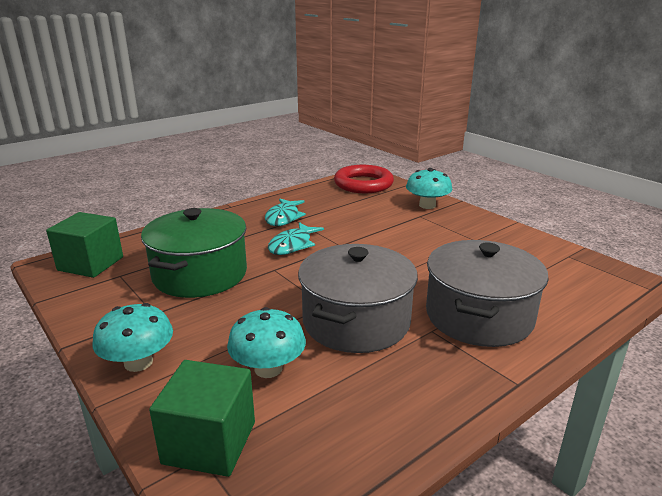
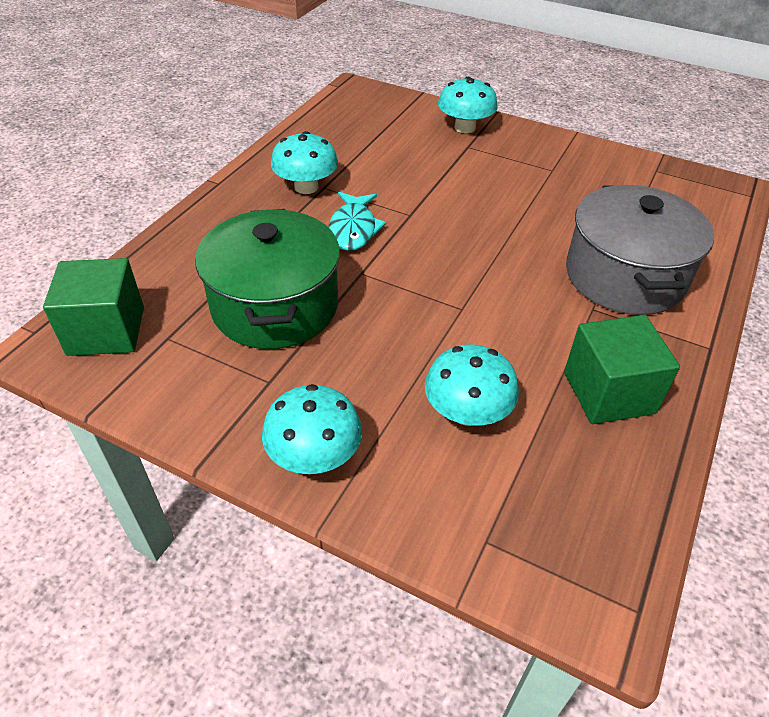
camera: 25 degrees left, 20 degrees up
(209, 442) = (481, 523): green cube -> green cube (609, 392)
(283, 218) = (306, 187): turquoise fish -> turquoise mushroom
(356, 321) = (510, 320): grey pot -> none
(363, 184) = (363, 107): red ring -> none

